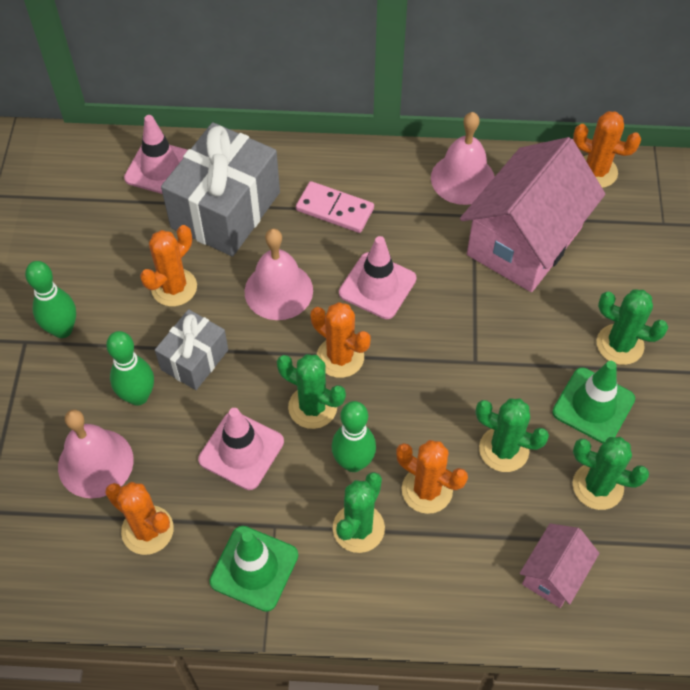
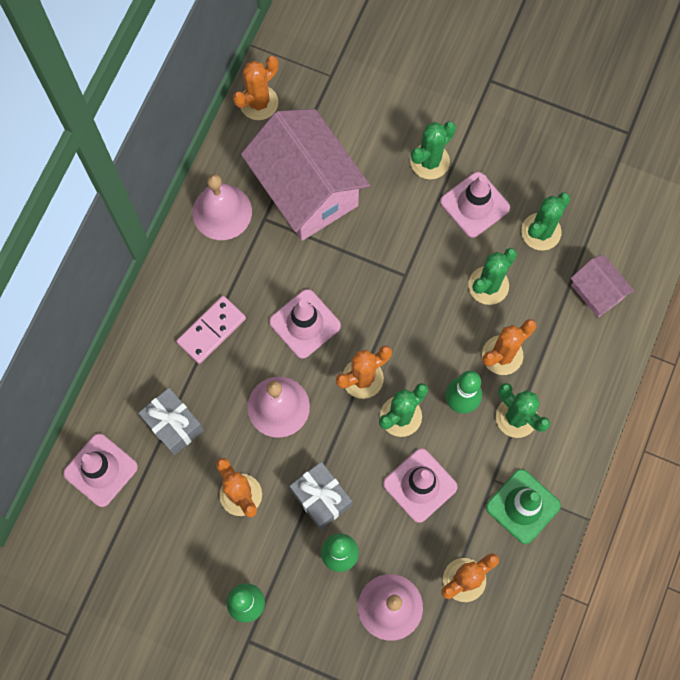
camera: 70 degrees left, 15 degrees up
(225, 210) = (173, 425): grey gift -> grey gift, size x0.56
(593, 405) = (475, 205): green traffic cone -> pink traffic cone

